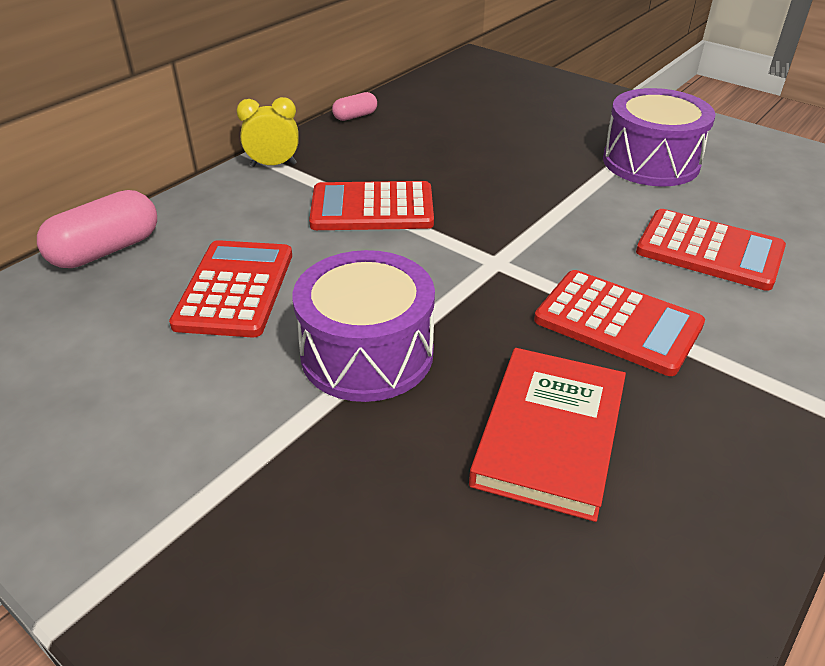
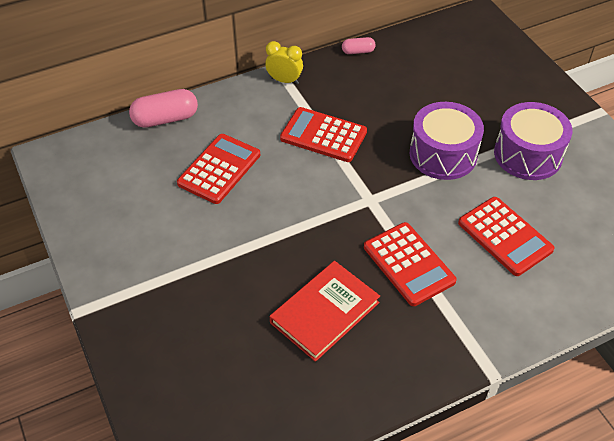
camera: 25 degrees right, 10 degrees up
(367, 353) = (264, 234): purple drum -> purple drum (443, 154)

